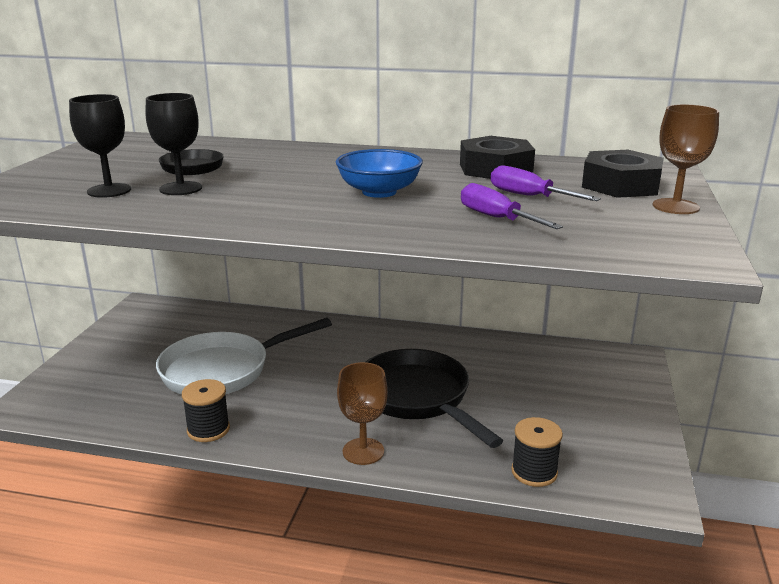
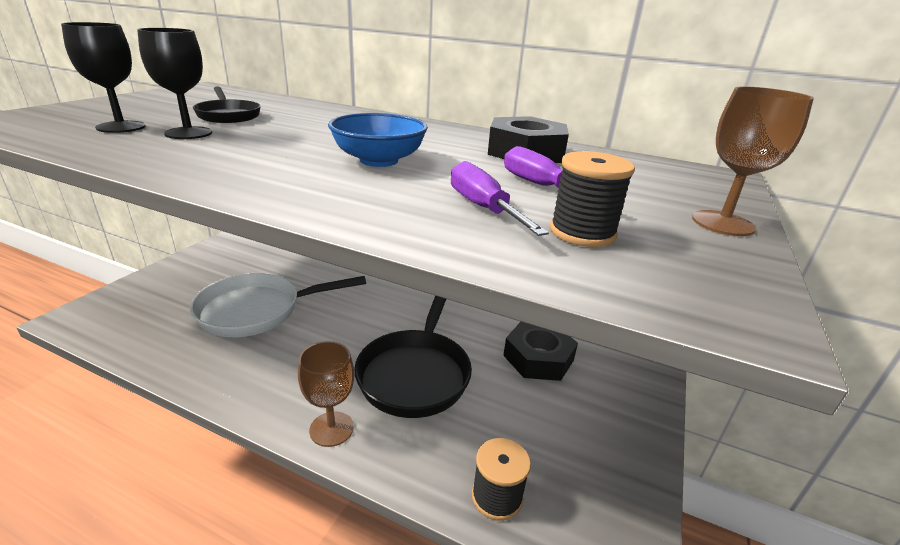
camera: 10 degrees right, 5 degrees up
(208, 430) = (204, 372): black spool -> black spool (582, 232)
(417, 397) = (416, 373): black pan -> black pan turned 150 degrees counterclockwise
(620, 185) = (660, 187): black nut -> black nut (538, 358)

